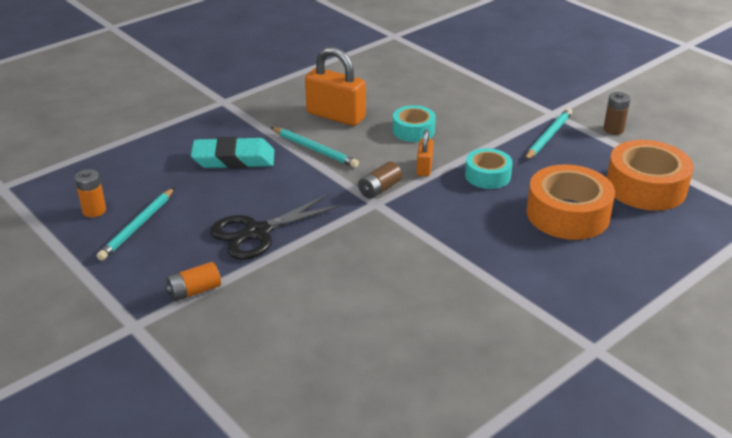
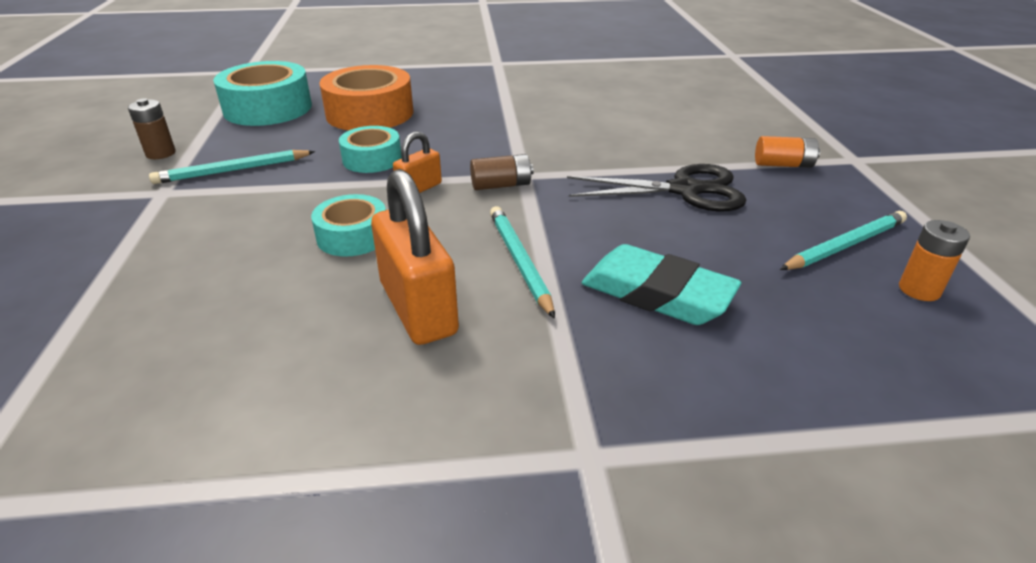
camera: 145 degrees left, 0 degrees up
(645, 187) = (268, 108): orange tape -> turquoise tape

